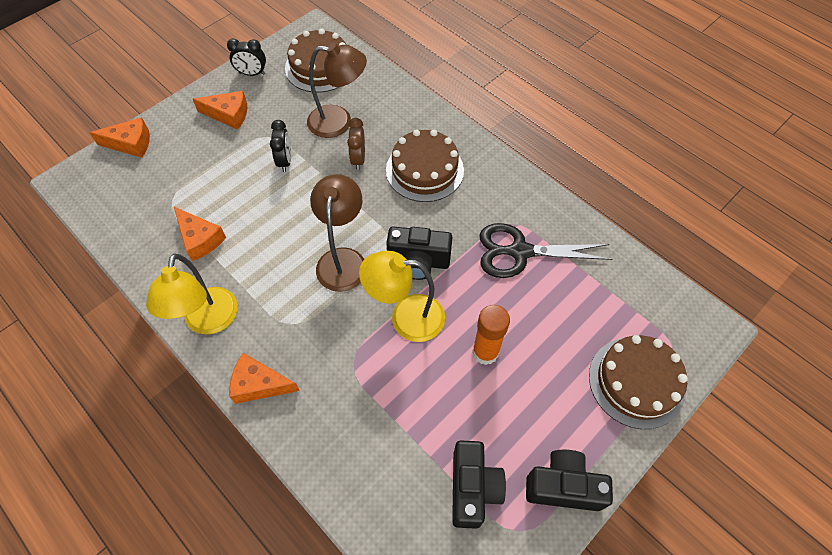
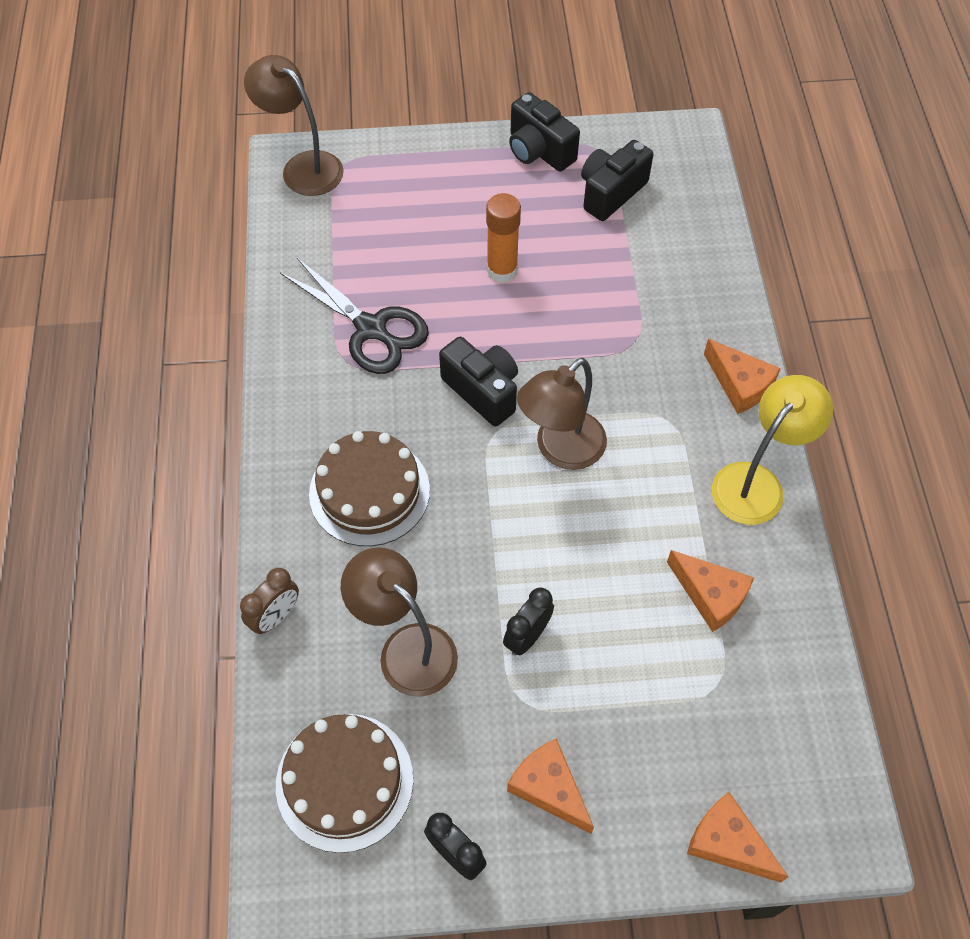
camera: 140 degrees left, 0 degrees up
(200, 239) = (710, 595): orange cheese -> orange cheese turned 135 degrees clockwise
(358, 159) = (433, 568): brown clock -> brown clock (276, 616)
(406, 317) = (547, 347): yellow lamp -> none
(636, 382) = (400, 168): brown cake -> none
(694, 330) = (303, 167): none -> brown lamp

